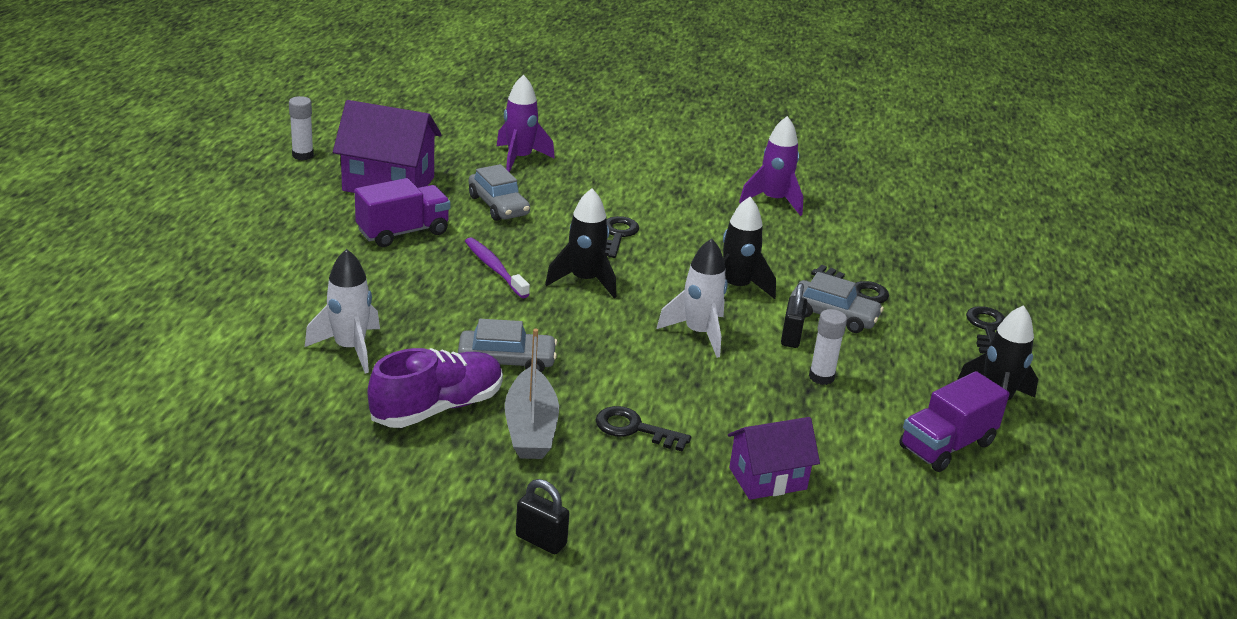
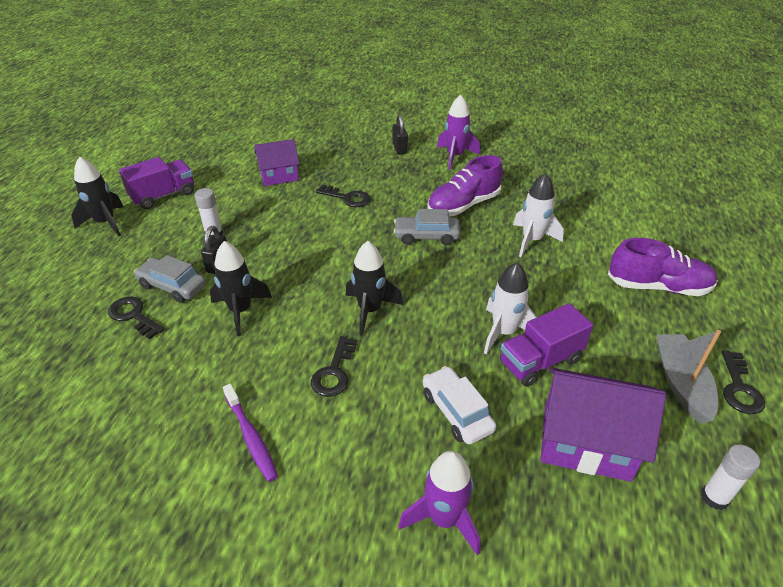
camera: 175 degrees left, 10 degrees up
(214, 286) = (658, 287): none -> purple shoe
(495, 269) = (447, 319): purple toothbrush -> purple toothbrush (251, 436)
(498, 205) = (456, 412): grey car -> white car
(531, 428) = (407, 196): grey boat -> grey boat (681, 383)
(541, 540) = (399, 149): black padlock -> black padlock turned 45 degrees clockwise
(698, 333) = (288, 264): white rocket -> white rocket (504, 332)
(773, 201) = (139, 450): purple rocket -> purple rocket (455, 156)
(986, 329) = (53, 280): black key -> black key (739, 388)

